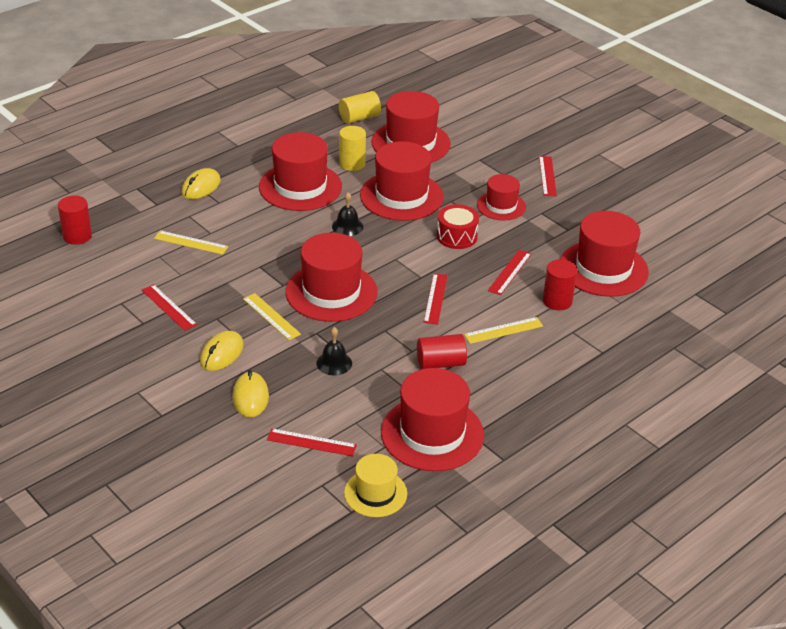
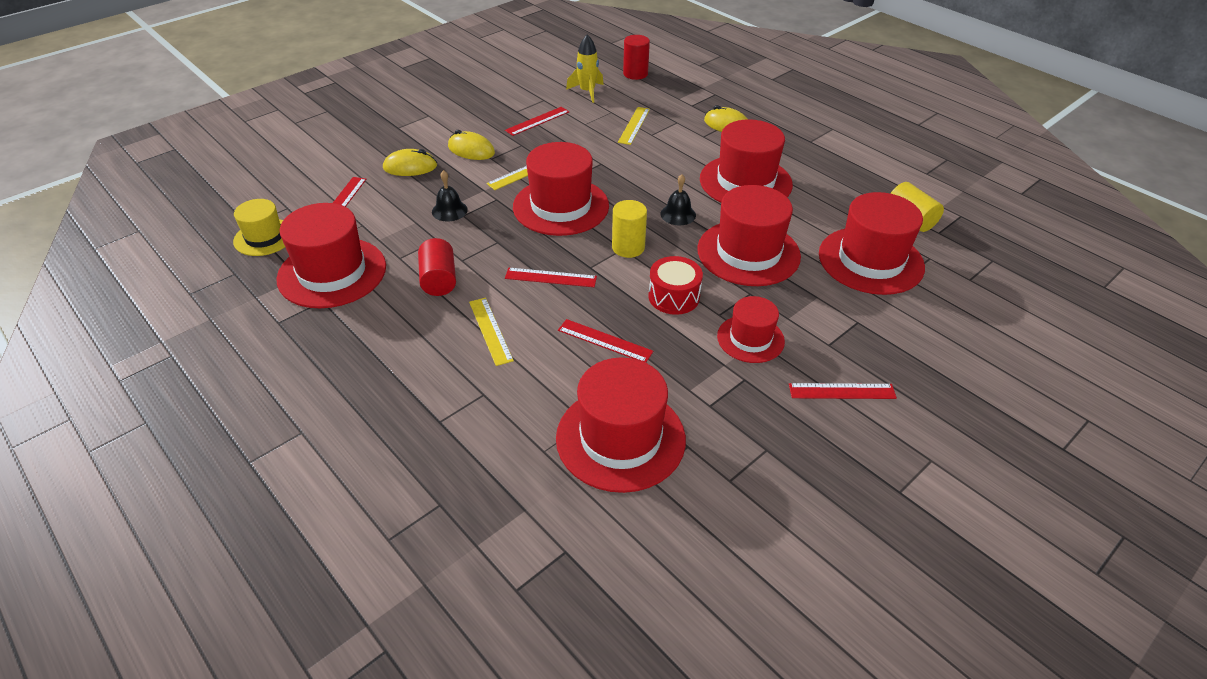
camera: 90 degrees right, 5 degrees up
(110, 271) = (587, 92): none -> yellow rocket
(352, 164) = (804, 215): yellow cylinder -> yellow cylinder (628, 247)
(557, 301) = (546, 383): red cylinder -> none

